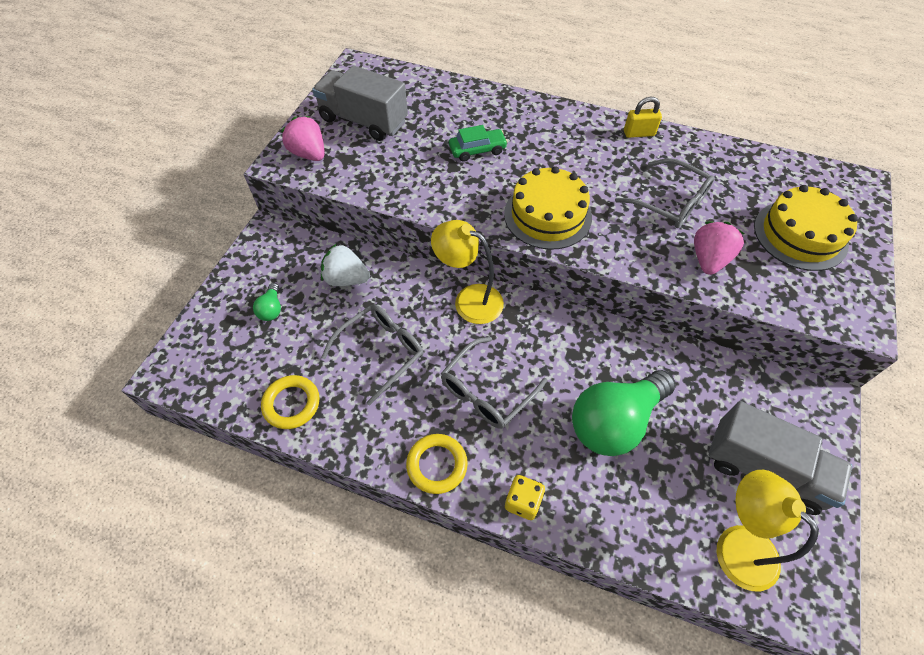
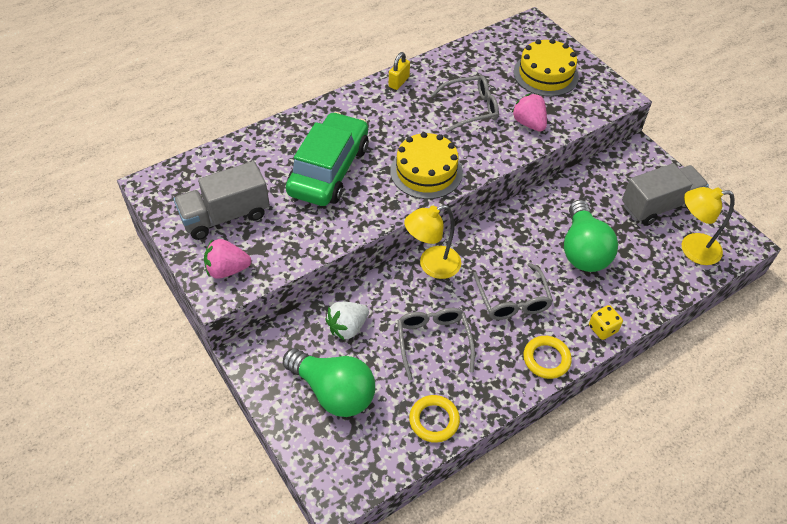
camera: 55 degrees left, 5 degrees down
(271, 309) = (333, 391): green light bulb -> green light bulb, size x2.37
(477, 150) = (329, 170): green car -> green car, size x2.24

